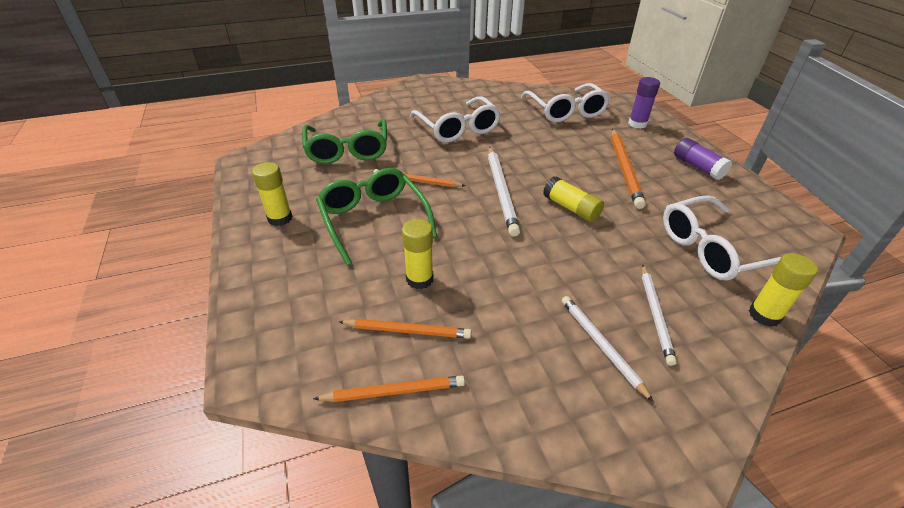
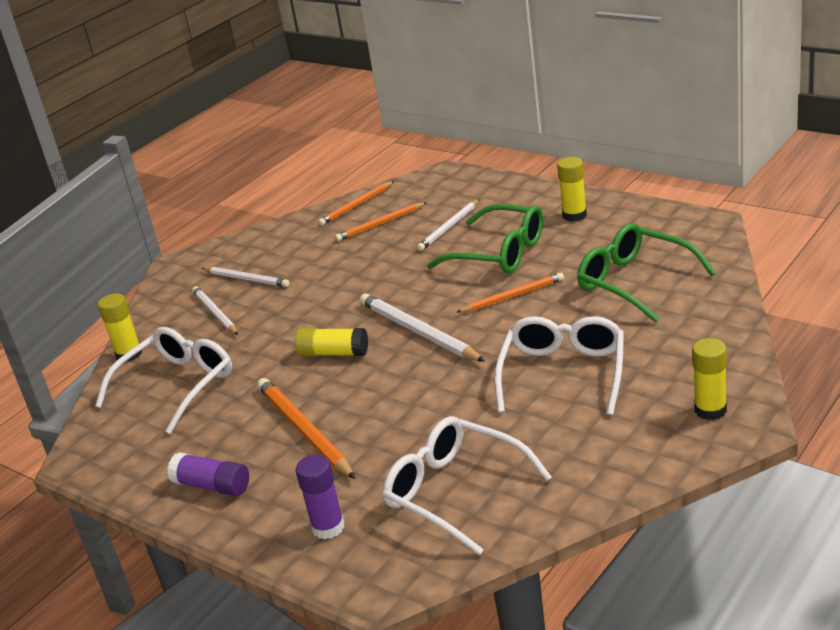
camera: 150 degrees right, 10 degrees down
(364, 275) = (449, 227): none -> white pencil
(419, 279) = (406, 245): yellow glue stick -> yellow glue stick (710, 410)
(458, 128) = (563, 374): white glasses -> white glasses turned 75 degrees clockwise

